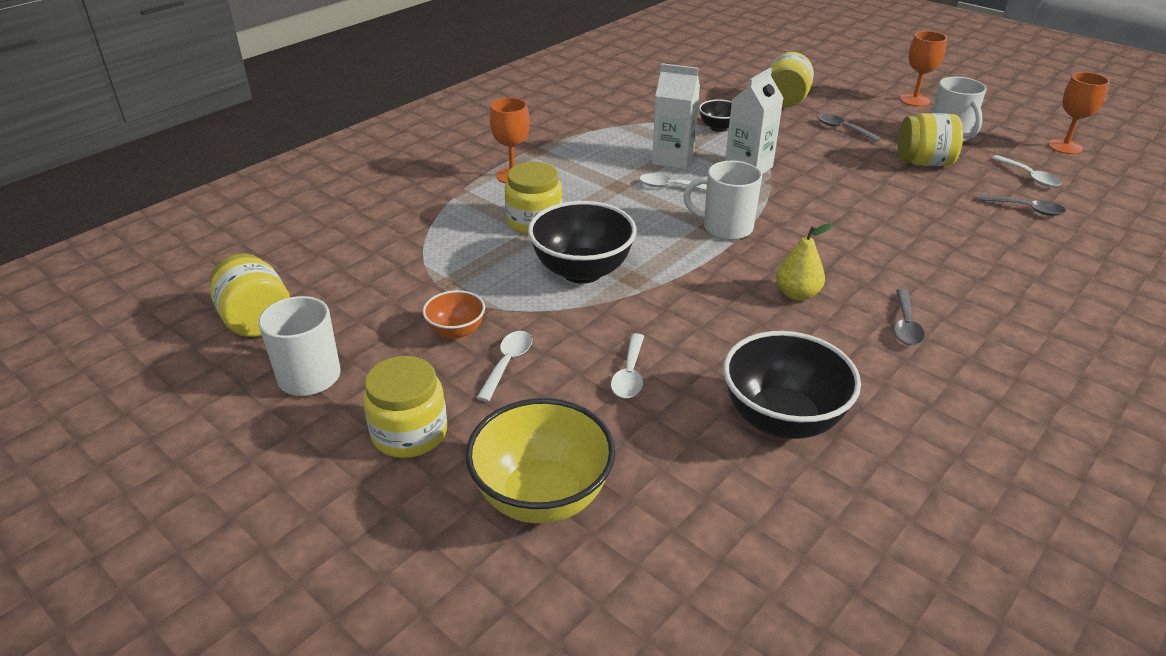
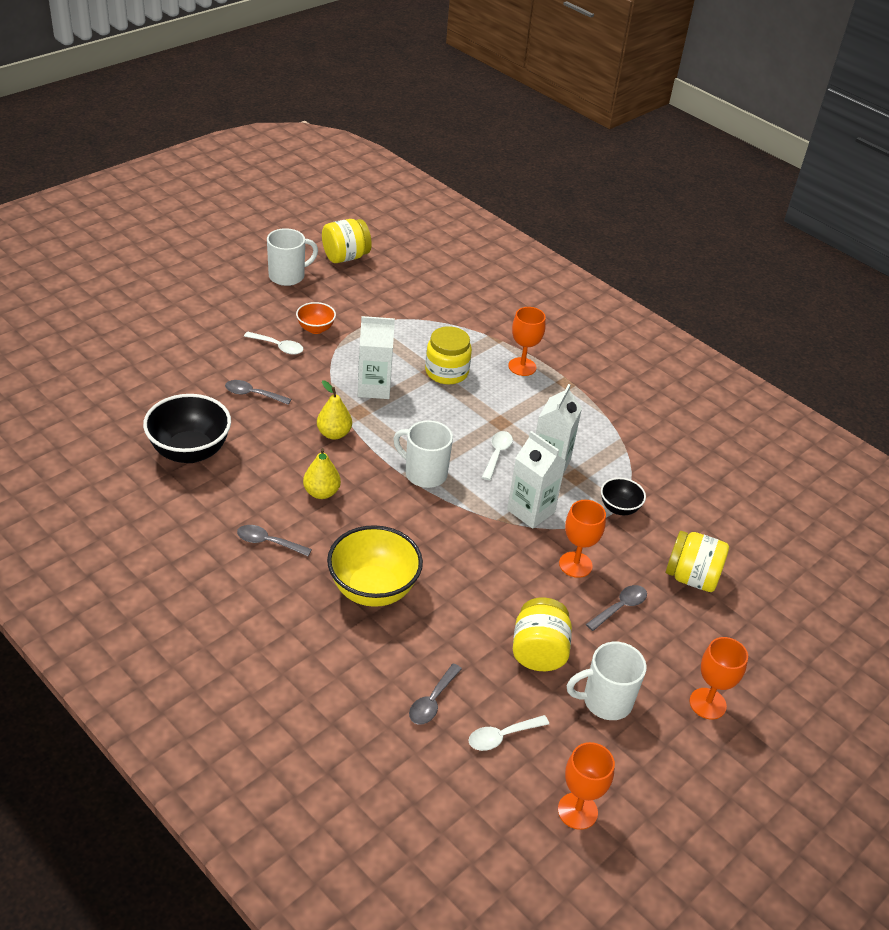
camera: 90 degrees right, 5 degrees up
(409, 433) = (228, 309): yellow jar -> none
(542, 496) = (164, 350): yellow bowl -> yellow bowl (373, 589)
(582, 271) = (374, 388): black bowl -> white carton
(629, 374) = (252, 394): white spoon -> grey spoon
(685, 294) = (334, 434): none -> yellow pear
(725, 228) = (424, 473): white mug -> white mug turned 75 degrees counterclockwise
(806, 147) = (575, 564): none -> orange goblet

